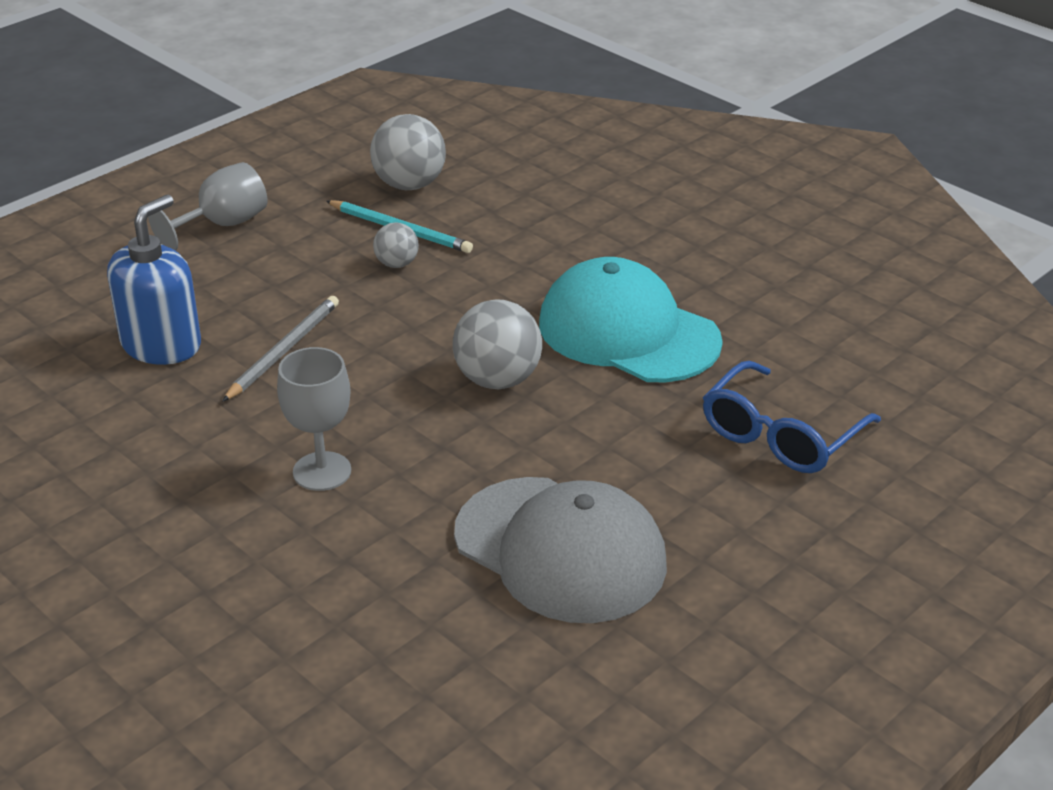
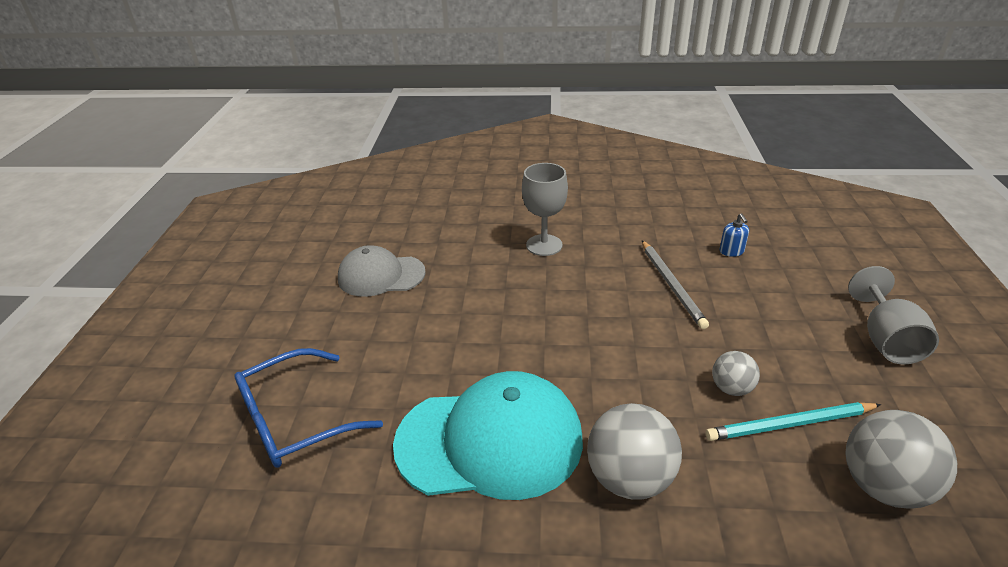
camera: 140 degrees right, 0 degrees up
(161, 345) = (731, 251): blue soap dispenser -> blue soap dispenser, size x0.41
(498, 380) = (530, 343): grey ball -> grey ball (629, 478)
(560, 550) = (381, 276): grey cap -> grey cap, size x0.62
(781, 434) = (296, 420): blue glasses -> blue glasses turned 120 degrees counterclockwise

